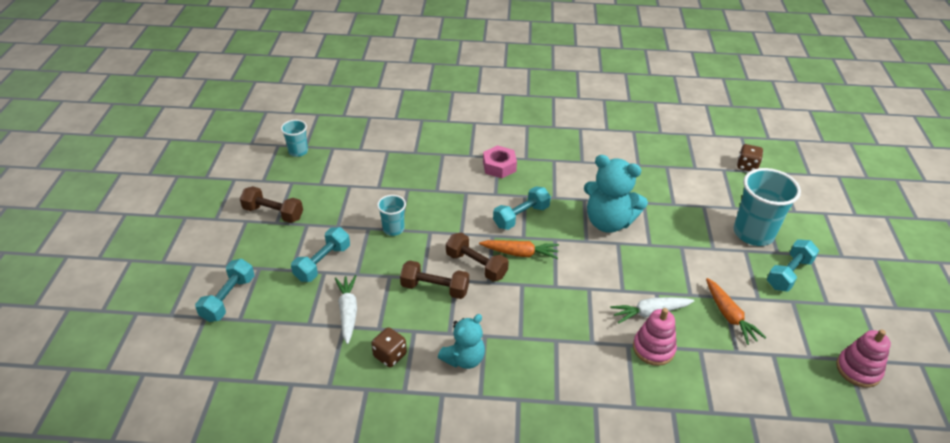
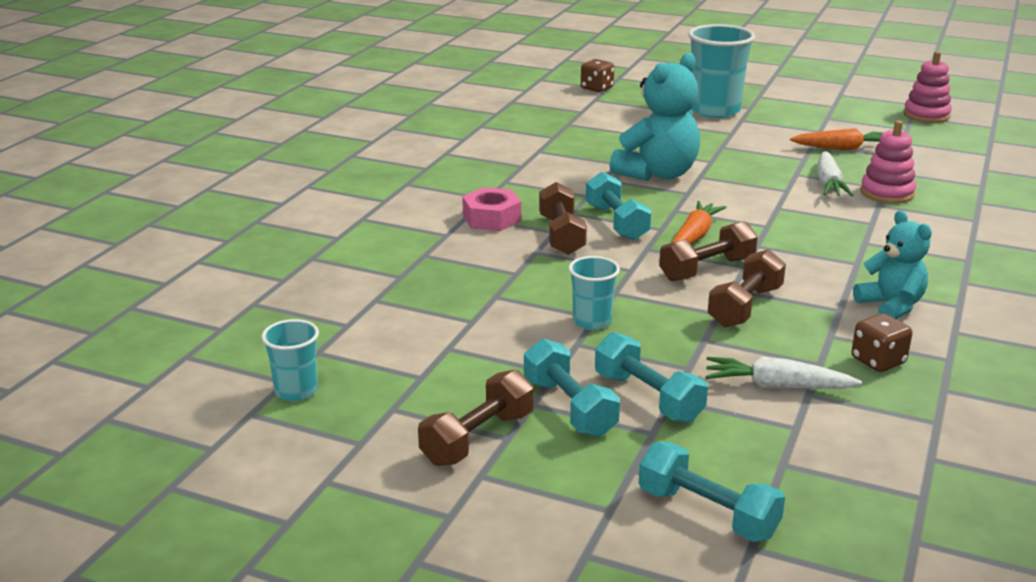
camera: 70 degrees left, 15 degrees down
(492, 197) = (561, 235): none -> brown dumbbell
(789, 273) = (785, 110): turquoise dumbbell -> turquoise dumbbell (569, 407)

